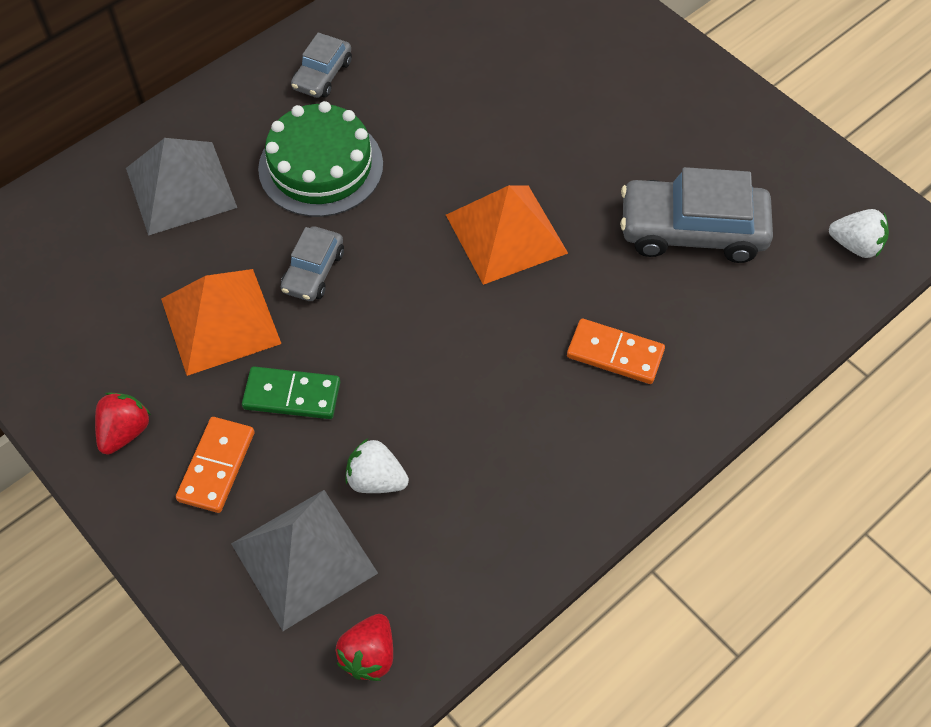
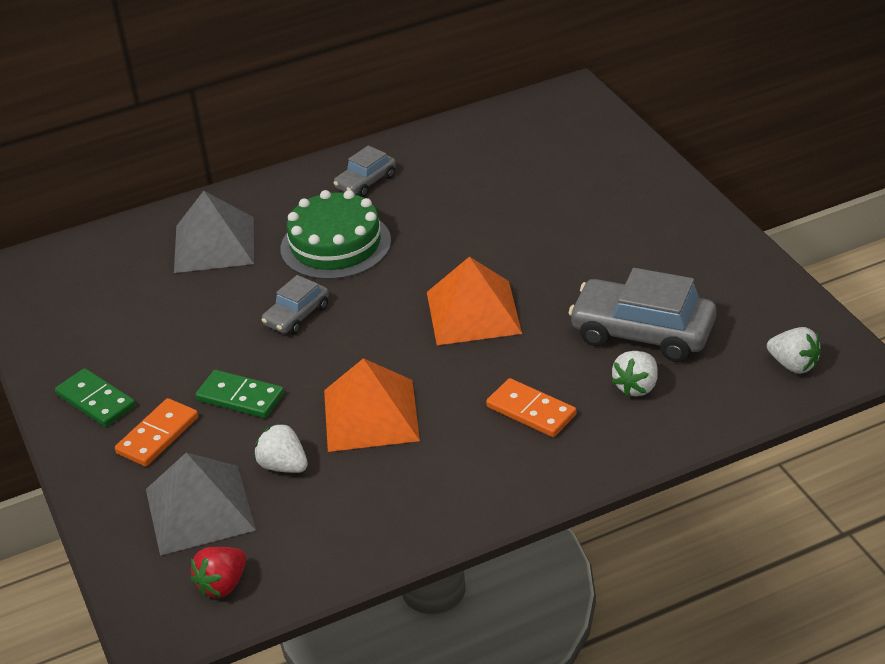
camera: 20 degrees right, 20 degrees down
(125, 432) = (96, 401): red strawberry -> green domino
(220, 320) = (205, 338): orange pyramid -> orange pyramid (371, 415)
(711, 301) = (637, 387): none -> white strawberry

